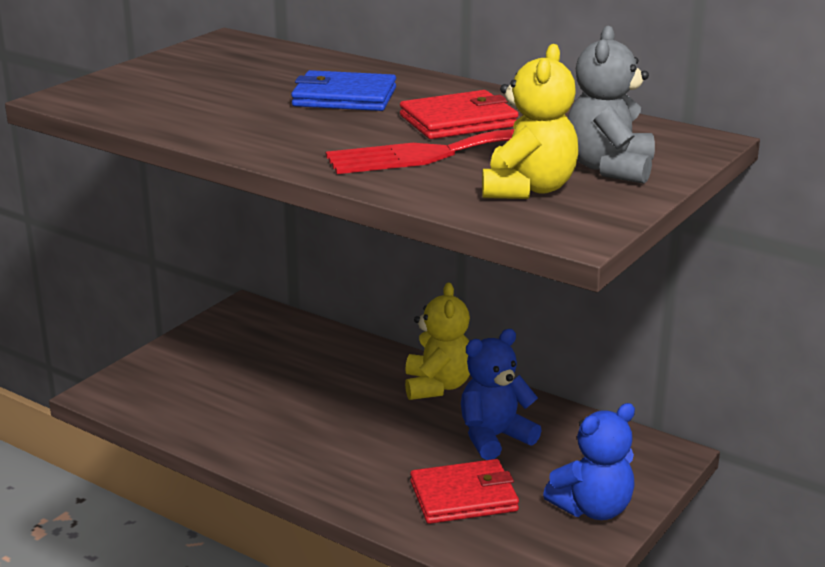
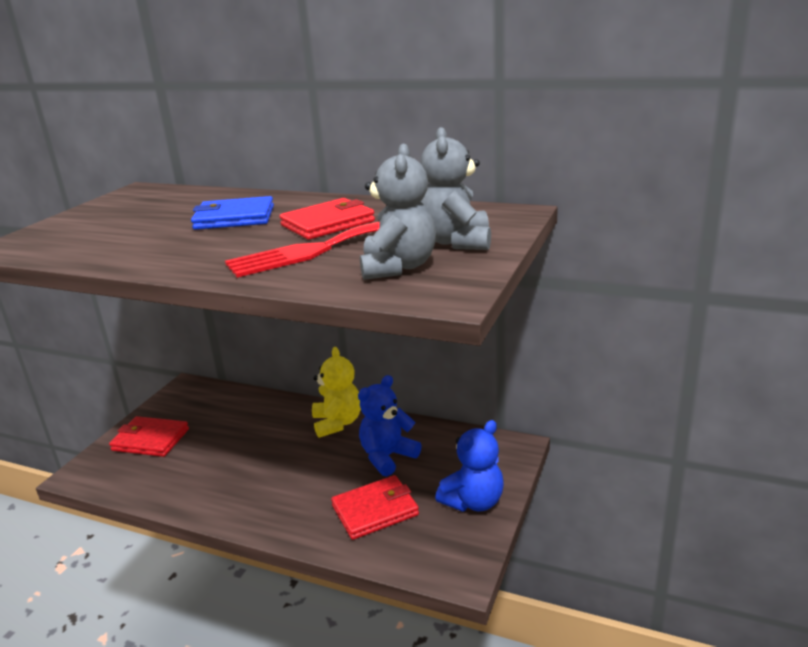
camera: 10 degrees left, 0 degrees up
(193, 367) = (150, 439): none -> red wallet
(528, 189) = (398, 267): yellow teddy bear -> grey teddy bear

